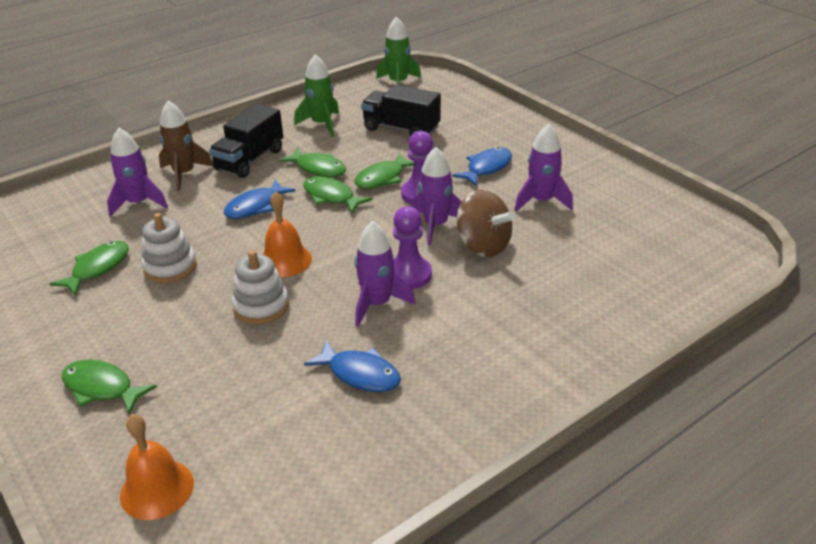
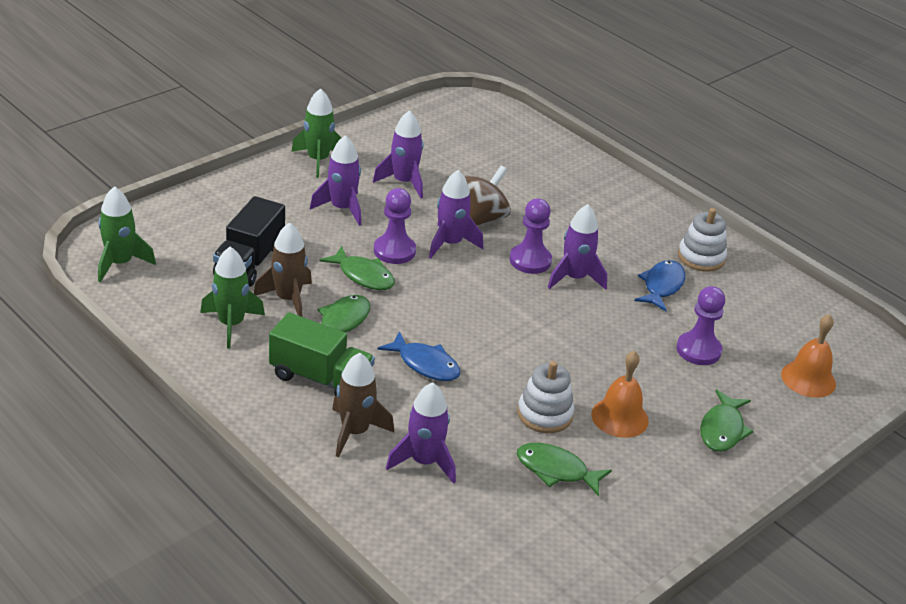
camera: 100 degrees left, 0 degrees up
(235, 389) = (698, 350): none -> purple pawn
(250, 160) = (320, 378): black truck -> green truck
(261, 306) = (592, 345): white stacking toy -> white stacking toy (701, 257)
(285, 260) = (520, 335): orange bell -> orange bell (620, 417)
(331, 197) = (402, 310): green fish -> none
(351, 145) = (288, 299): none -> brown rocket
(486, 168) = (342, 209): blue fish -> purple rocket
(566, 156) = (318, 160): none -> green rocket

